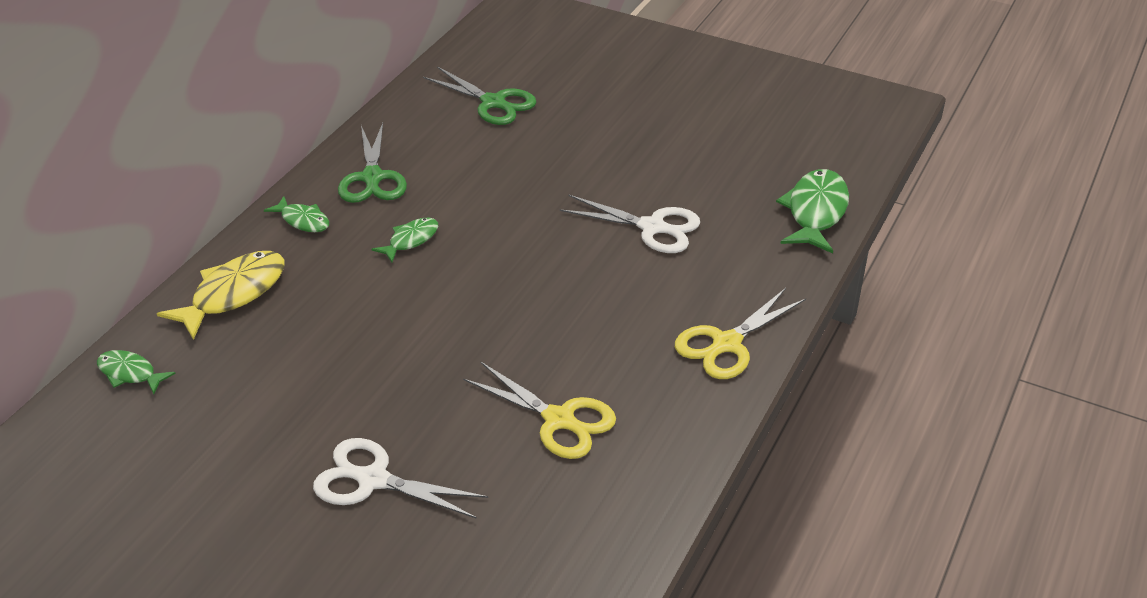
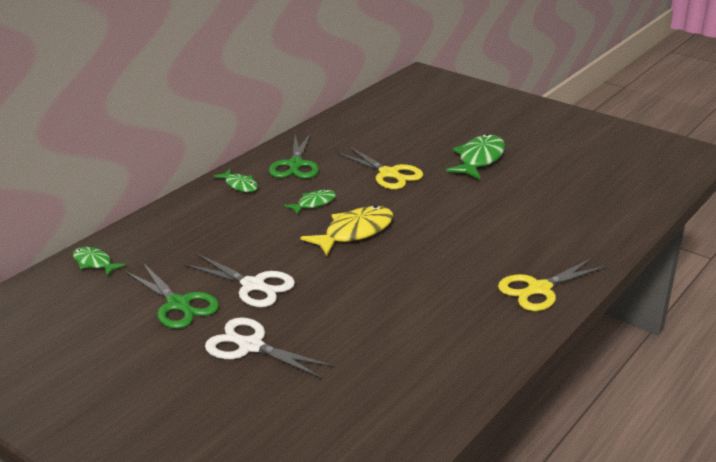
camera: 10 degrees right, 10 degrees down
(233, 294) = (179, 223): yellow fish -> yellow fish (354, 232)
(493, 103) = (393, 128): green scissors -> green scissors (178, 304)
(559, 420) = (399, 323): yellow scissors -> yellow scissors (389, 174)
(652, 227) = (495, 212): white scissors -> white scissors (253, 285)
(815, 212) = (624, 213): green fish -> green fish (479, 159)

